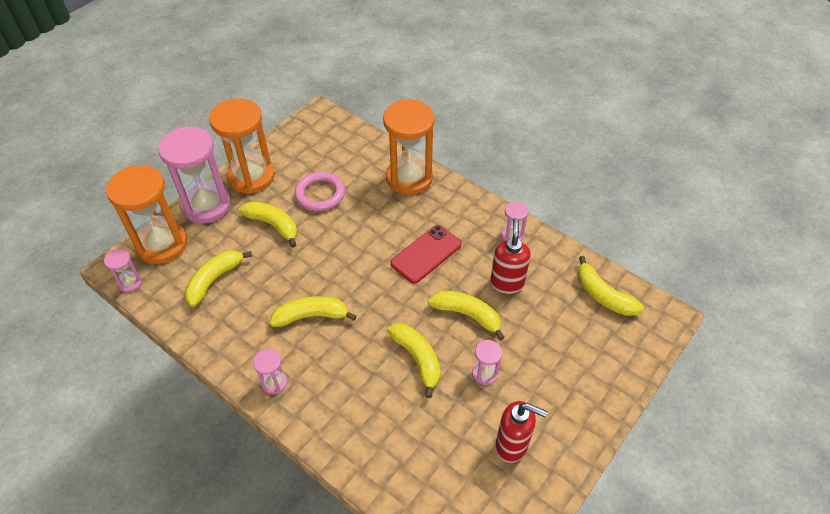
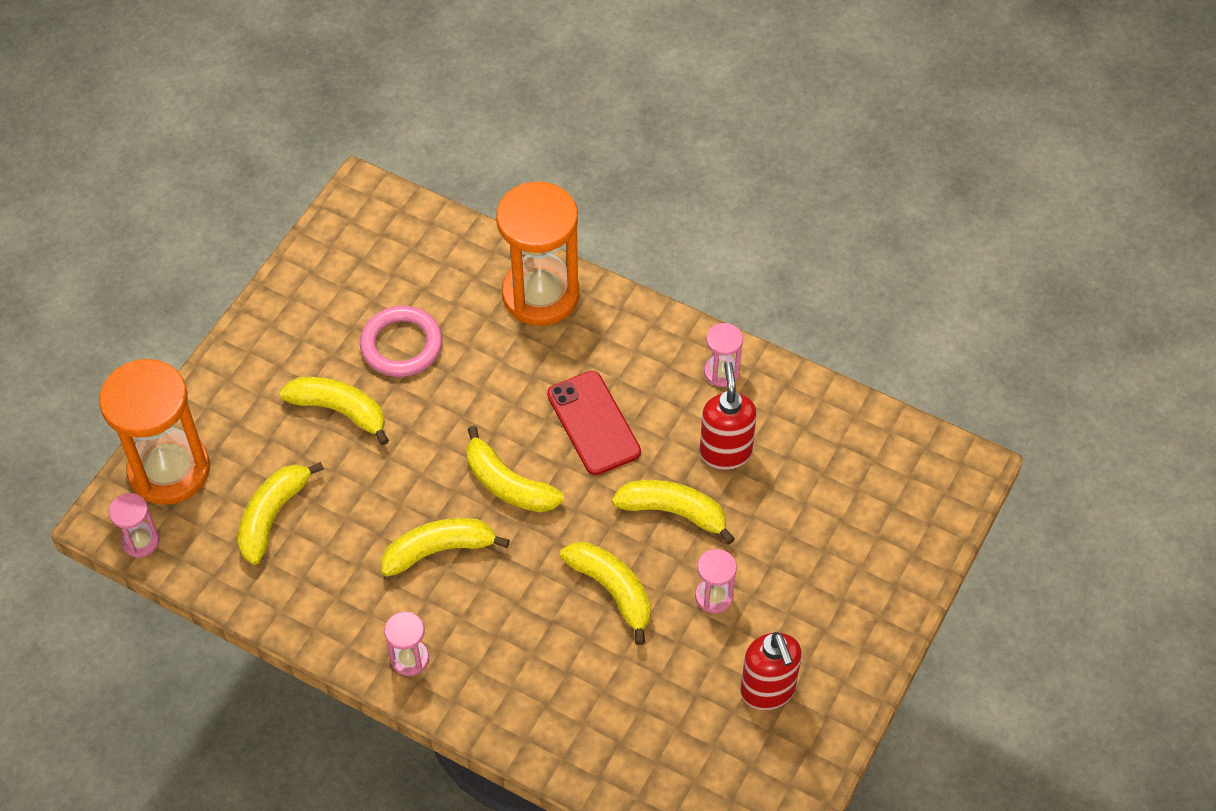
camera: 10 degrees left, 5 degrees up
(206, 205) = (221, 392): pink hourglass -> none
(251, 176) = (279, 330): orange hourglass -> none
(426, 254) = (593, 423): red phone -> red phone turned 60 degrees counterclockwise
(512, 445) = (768, 691): red soap dispenser -> red soap dispenser turned 60 degrees clockwise
(603, 295) = (871, 450): yellow banana -> yellow banana (508, 484)

